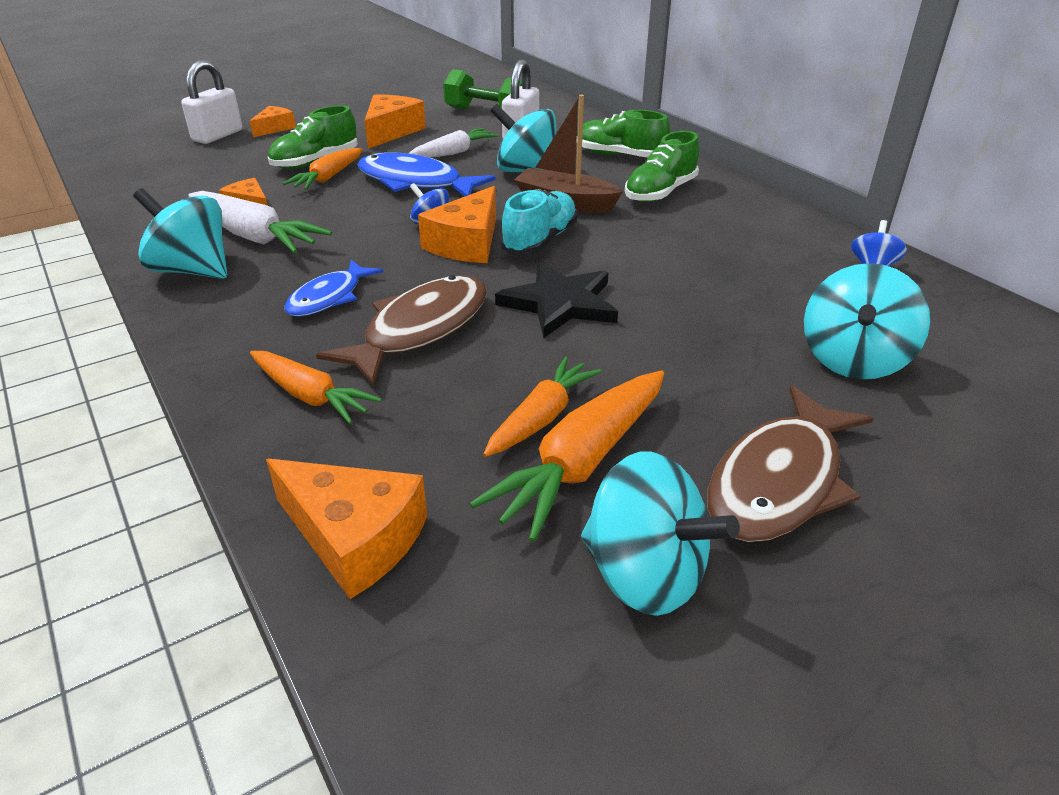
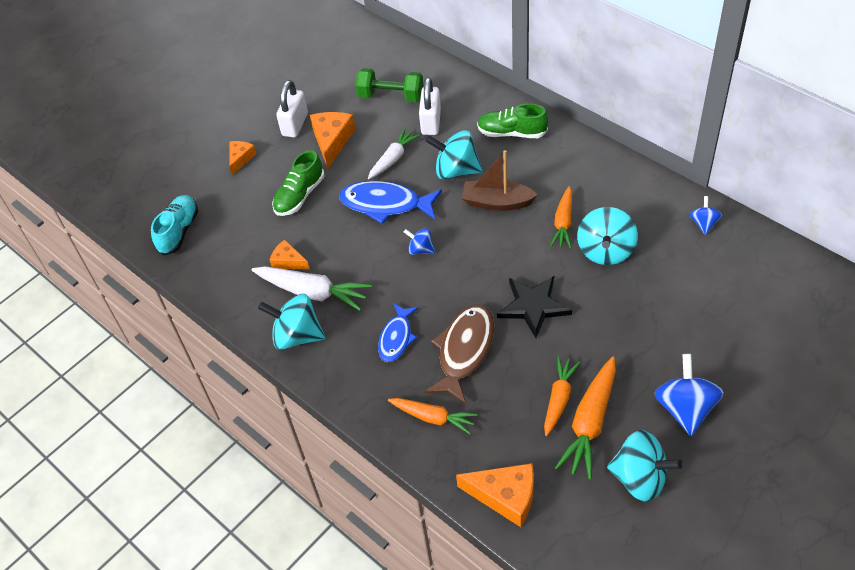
camera: 10 degrees left, 15 degrees up
(217, 136) = (204, 180): white padlock -> white padlock (295, 124)
(328, 178) = (321, 214): orange carrot -> orange carrot (563, 223)
(467, 243) = (453, 263): orange cheese -> none
(540, 241) = (497, 248): turquoise shoe -> turquoise shoe (179, 231)
(660, 192) = (555, 173): green shoe -> none
(779, 481) = (685, 408): brown fish -> blue spinning top
(853, 360) = (705, 311): turquoise spinning top -> turquoise spinning top (605, 251)

